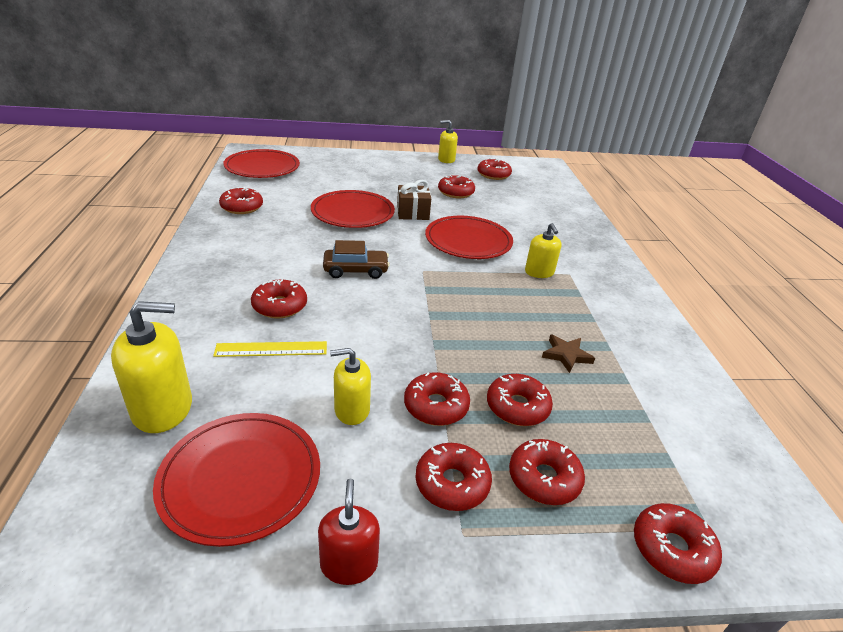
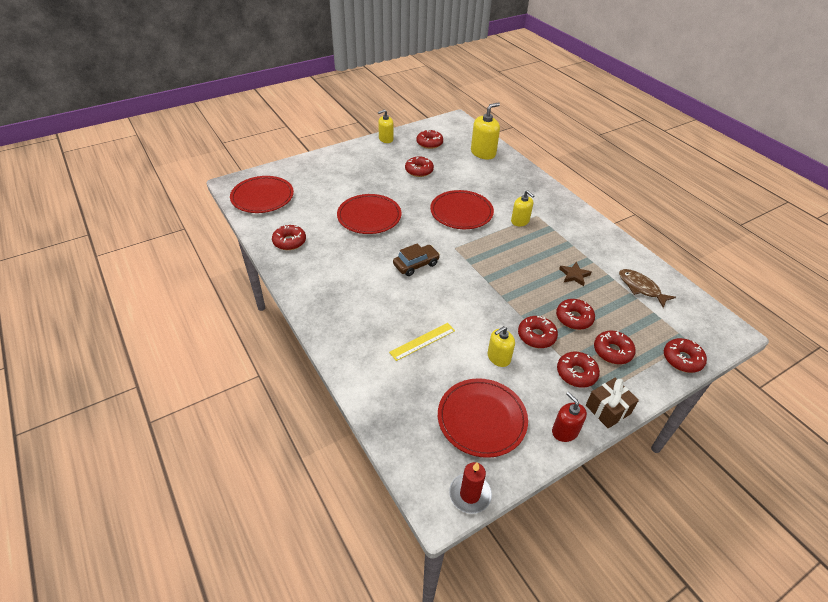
camera: 25 degrees left, 10 degrees up
(98, 582) = (470, 494): none -> red candle
(163, 408) = (403, 403): yellow soap dispenser -> yellow soap dispenser (483, 153)
(280, 306) = (397, 310): red donut -> none
(412, 213) = (407, 201): brown gift -> brown gift (608, 409)
(668, 410) = (641, 288): none -> brown fish

